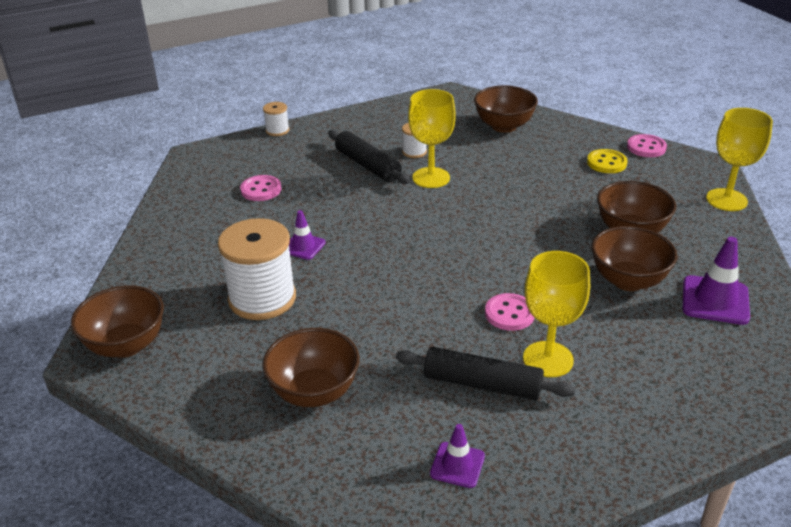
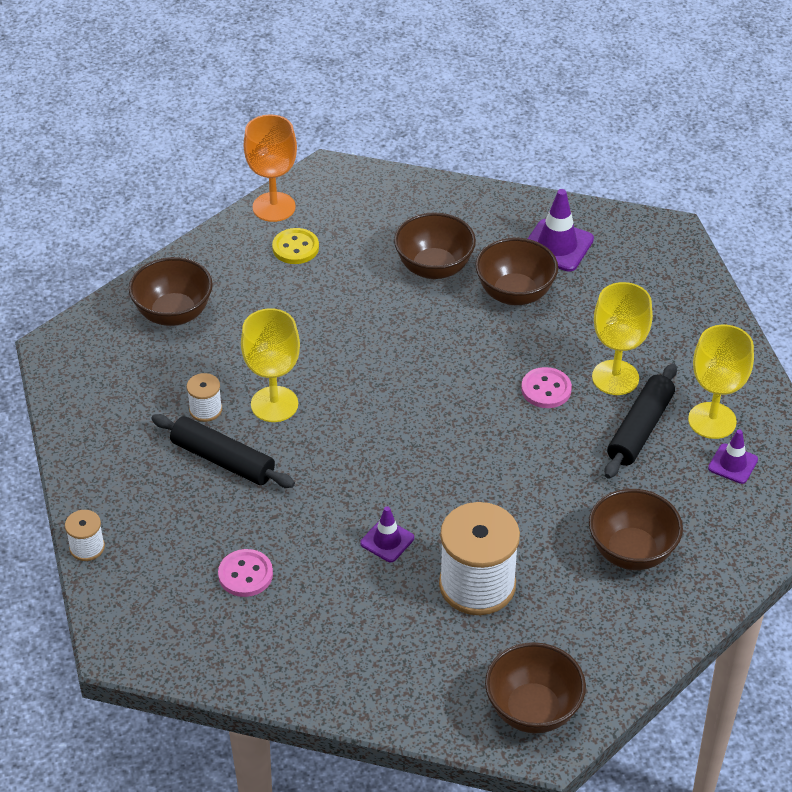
camera: 80 degrees left, 10 degrees up
(367, 165) = (223, 460): black rolling pin -> black rolling pin turned 60 degrees clockwise
(646, 147) = (274, 207): pink button -> orange goblet
(726, 200) = (399, 183): yellow goblet -> yellow goblet (712, 420)

